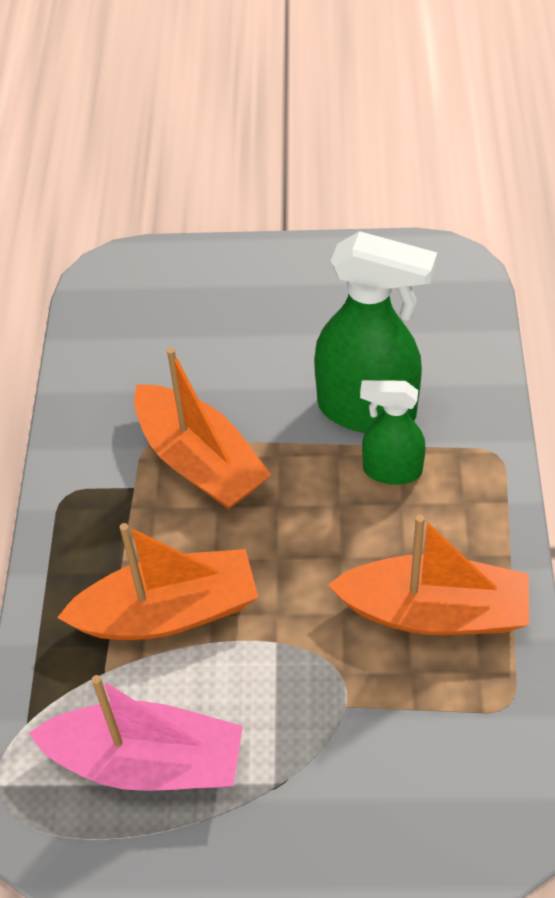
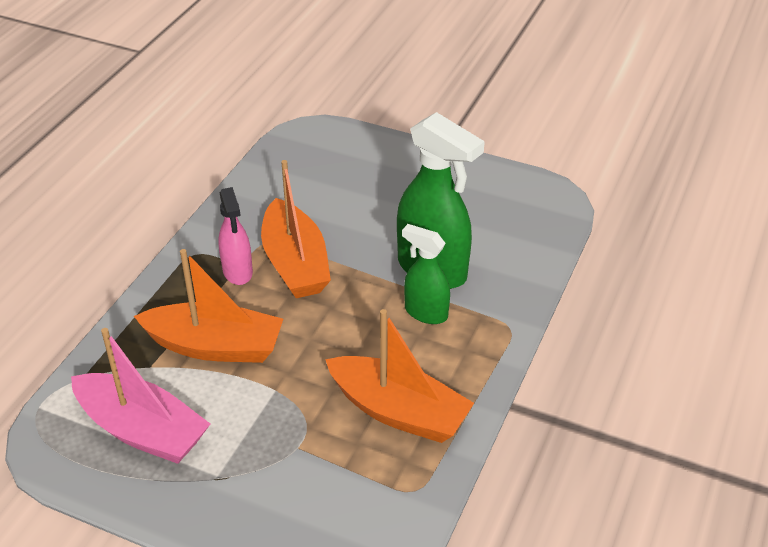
camera: 20 degrees right, 10 degrees down
(136, 500) = (237, 272): none -> pink spray bottle

